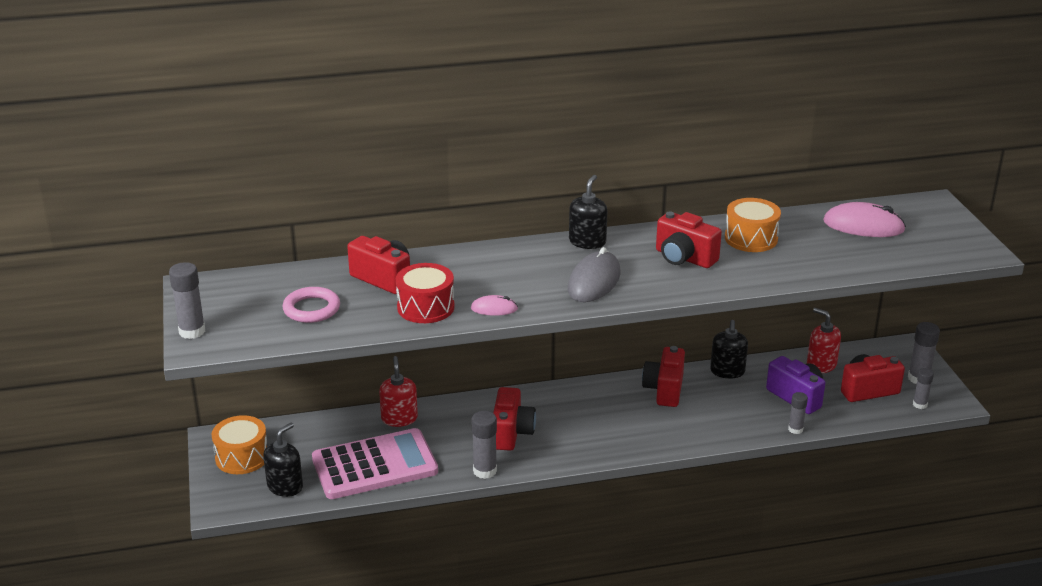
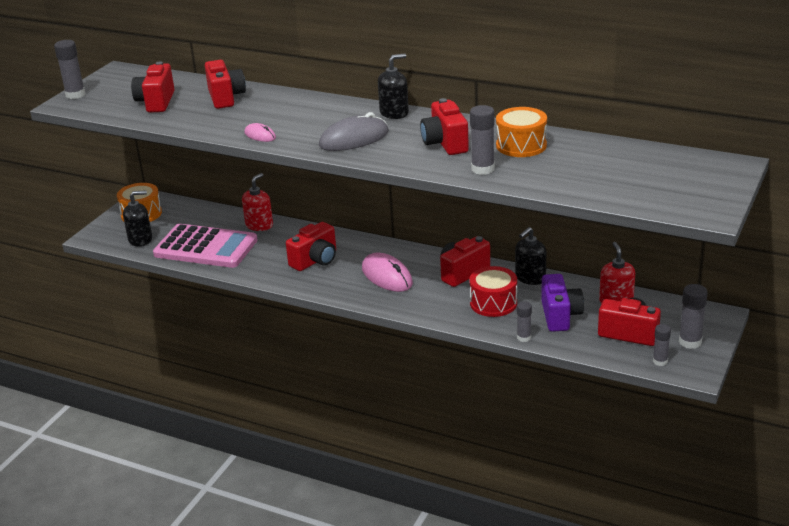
camera: 40 degrees right, 0 degrees up
(311, 309) = (156, 102): pink ring -> red camera
(425, 307) = (221, 121): red drum -> red drum (493, 303)
(485, 471) = (265, 277): grey glue stick -> grey glue stick (482, 169)
(863, 226) = (634, 163): pink mouse -> pink mouse (387, 276)

